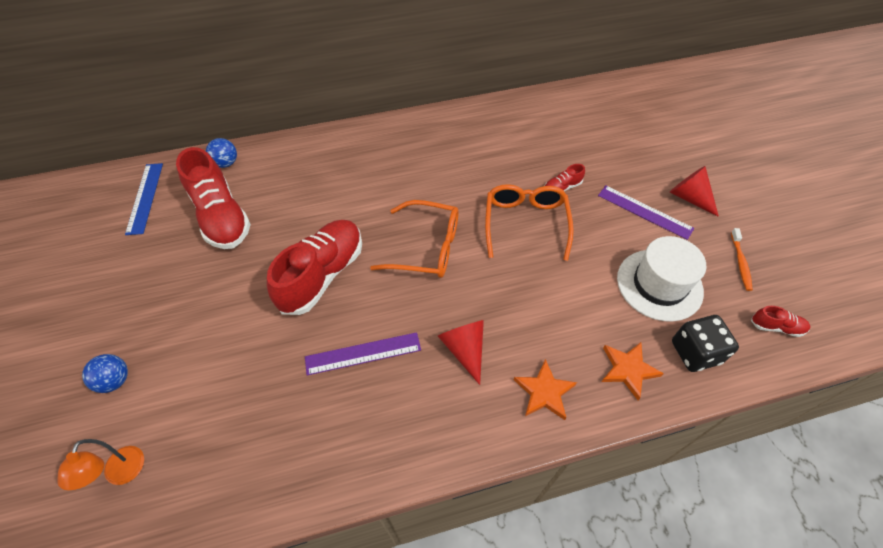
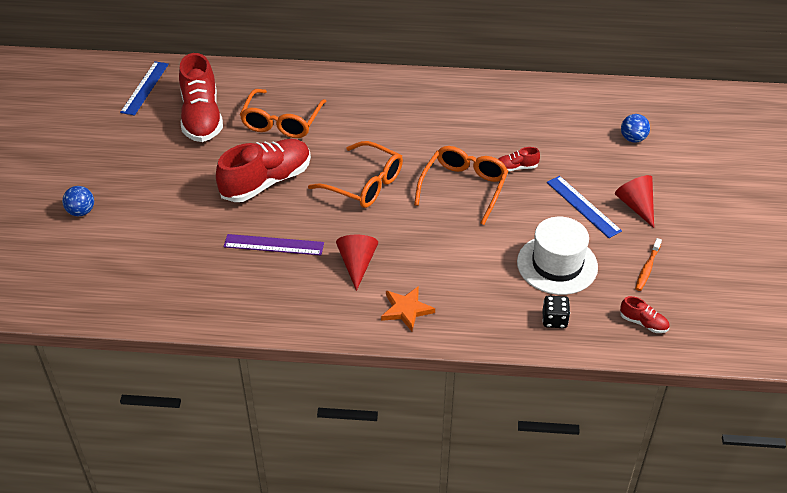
camera: 20 degrees right, 10 degrees down
(121, 474) = (68, 270): orange lamp -> none
(226, 163) = (222, 76): blue ball -> blue ball (633, 139)
(310, 199) = (282, 122): none -> orange glasses
(628, 369) = (487, 315): orange star -> none
(644, 212) = (583, 206): purple ruler -> blue ruler
(695, 352) = (554, 320): black dice -> black dice, size x0.67

